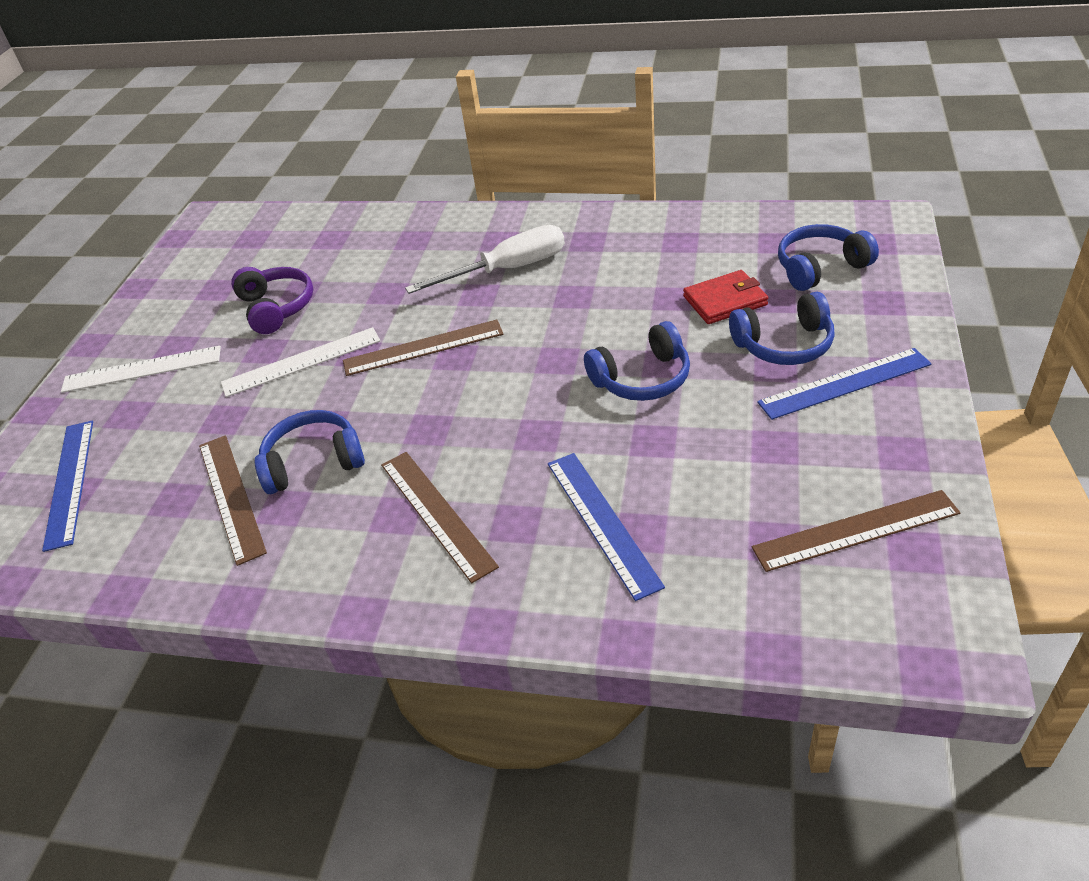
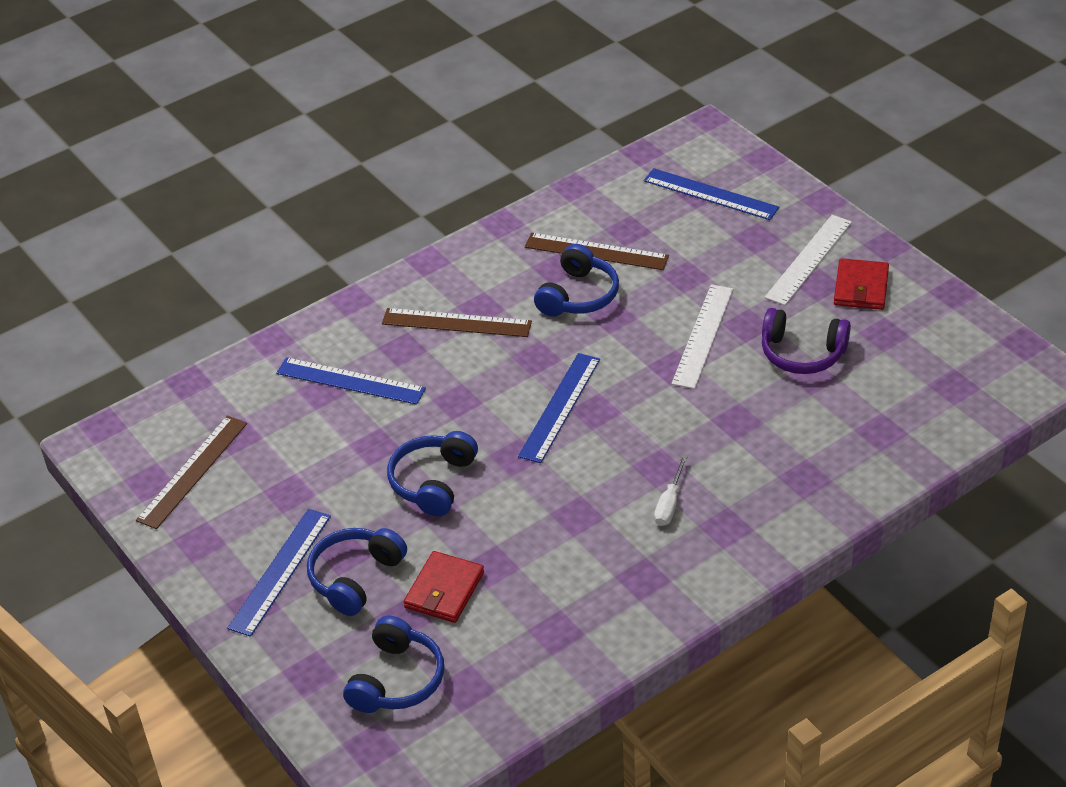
camera: 130 degrees right, 0 degrees up
(163, 326) = (861, 287): none -> red wallet
(423, 348) = (630, 401): brown ruler -> none
(473, 375) = (560, 407): none -> blue ruler
(507, 270) = (669, 503): white screwdriver -> white screwdriver, size x0.51

